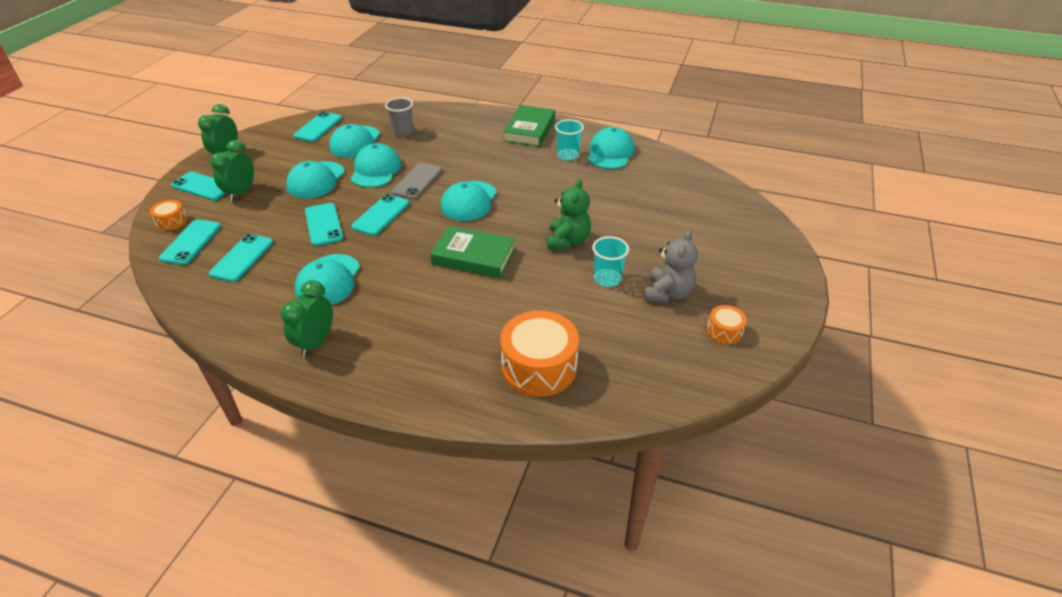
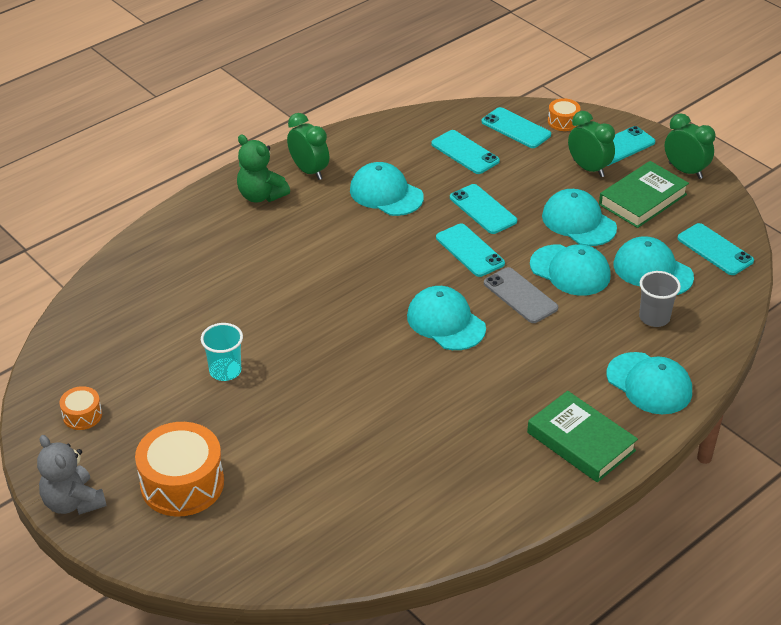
camera: 120 degrees right, 0 degrees up
(323, 224) = (483, 209): turquoise phone -> turquoise phone turned 45 degrees clockwise
(474, 256) = (343, 292): green book -> green book (643, 199)
(539, 366) = (163, 279): orange drum -> orange drum (182, 483)
(568, 155) = (485, 451): turquoise cup -> none
(568, 241) = (309, 369): green teddy bear -> green teddy bear (261, 195)
(610, 152) = (461, 498): turquoise cap -> turquoise cap (649, 383)
(667, 293) = (164, 404): grey teddy bear -> grey teddy bear (73, 502)

